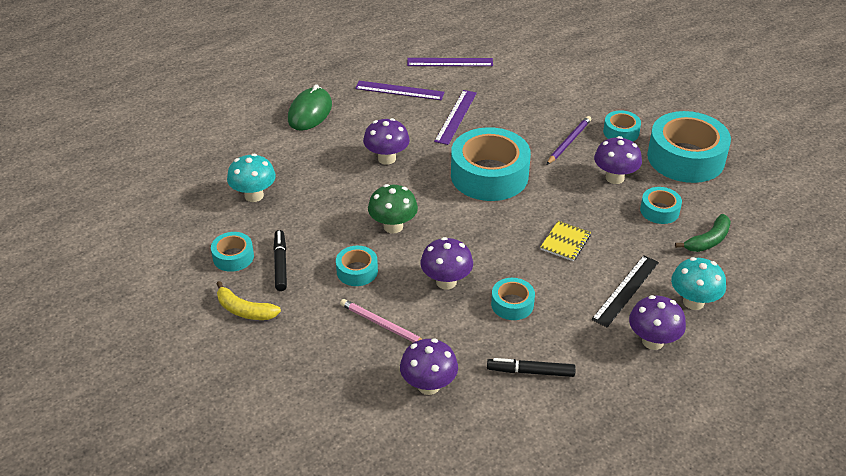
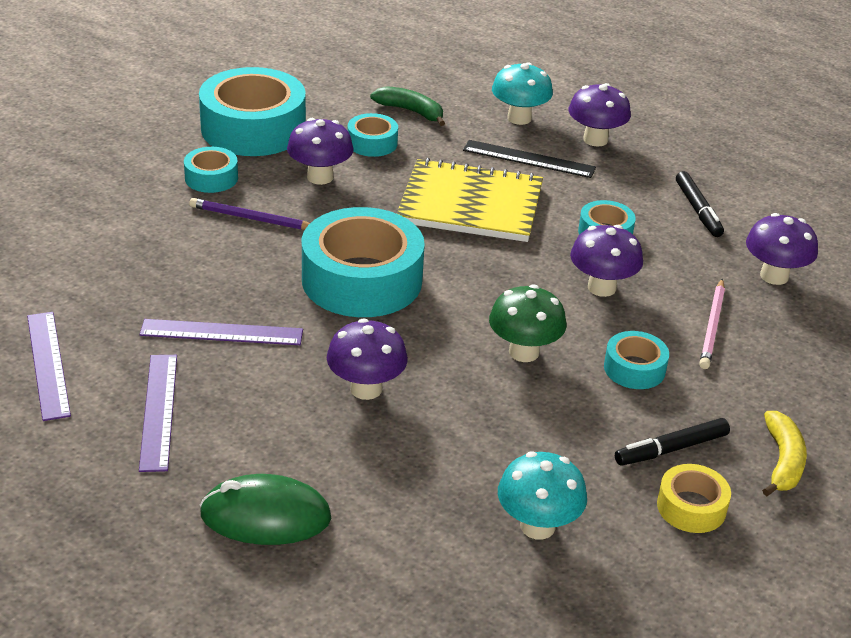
camera: 110 degrees left, 5 degrees down
(233, 257) = (691, 507): turquoise tape -> yellow tape
(565, 242) = (470, 205): yellow notebook -> yellow notebook, size x2.21

